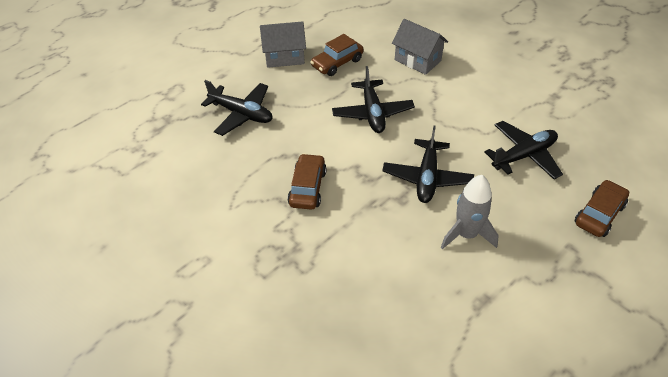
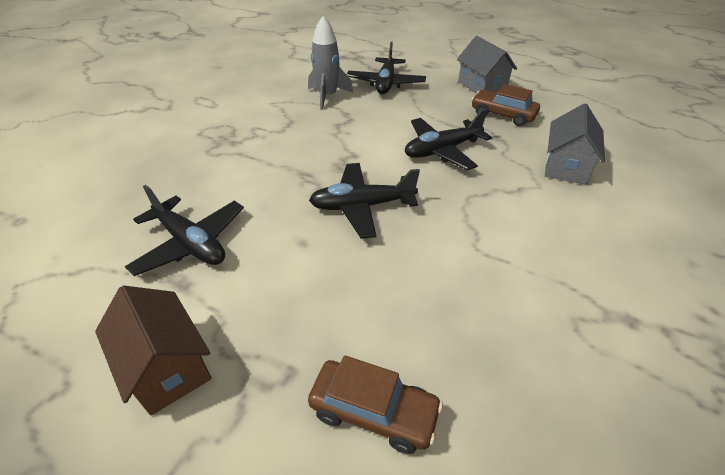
camera: 70 degrees right, 5 degrees down
(307, 188) = (310, 133): brown car -> none
(466, 234) = (282, 253): grey rocket -> grey rocket (327, 96)
(524, 155) = (455, 293): black plane -> black plane (190, 243)
(558, 310) = (167, 366): none -> brown house

